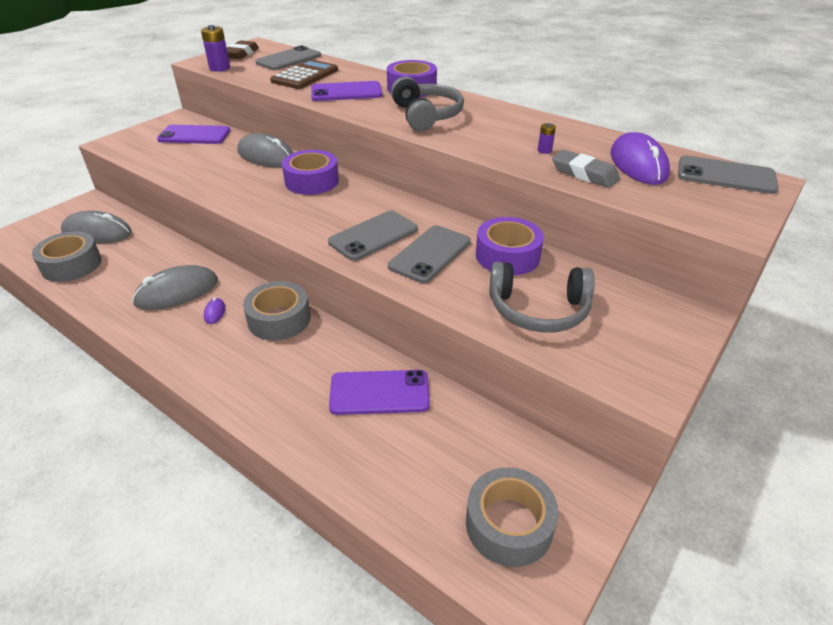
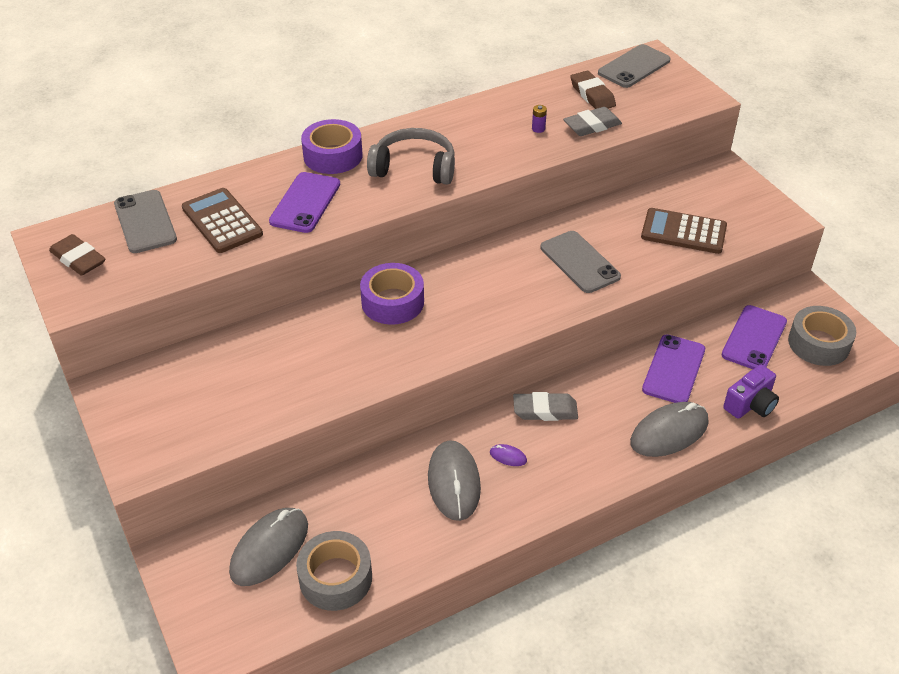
camera: 65 degrees left, 5 degrees up
(194, 135) = (185, 379): purple phone -> purple phone (754, 338)
(219, 68) = (121, 288): purple battery -> none
(266, 156) = (302, 325): grey mouse -> grey mouse (669, 432)
(279, 319) = (545, 410): grey tape -> grey eraser
(357, 472) = (750, 404): none -> purple camera
(373, 236) = (530, 287): grey phone -> none
(507, 256) = (606, 221): purple tape -> none
(538, 310) = (683, 232): grey headphones -> brown calculator
(638, 164) = (592, 95): purple mouse -> brown eraser

